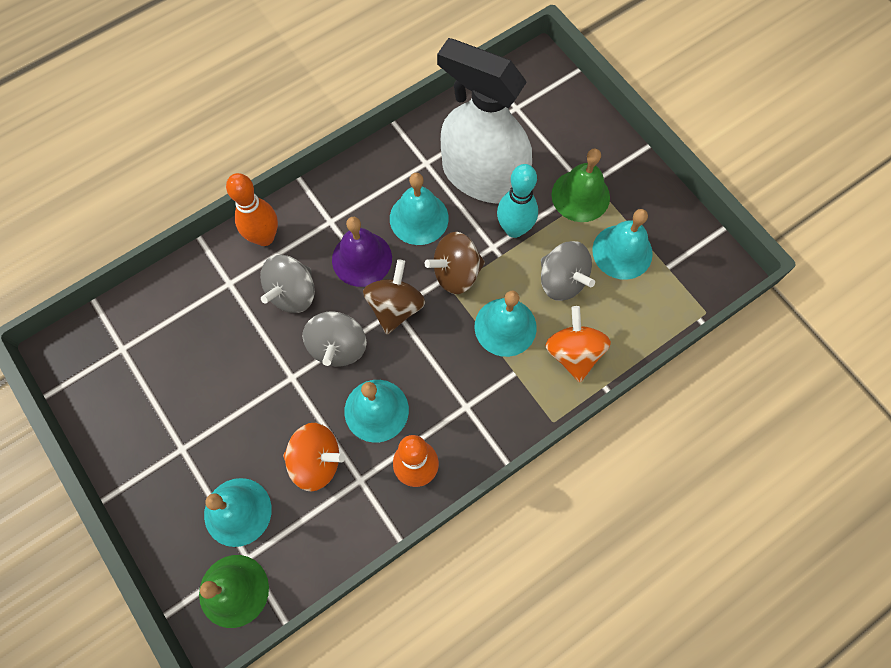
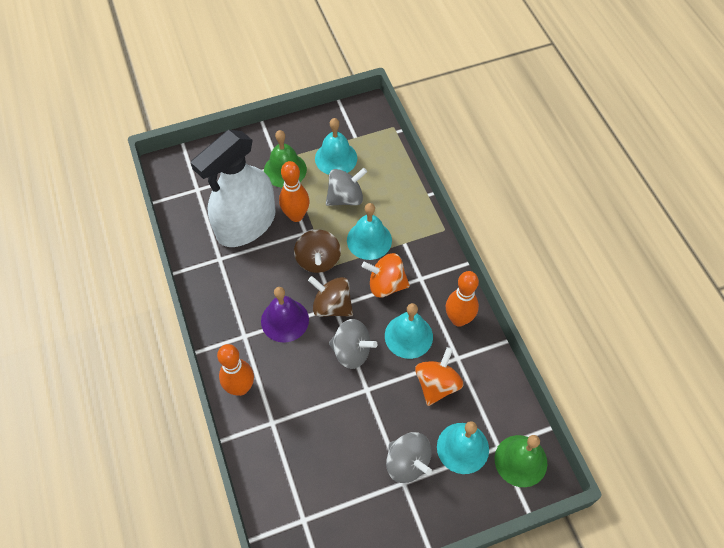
camera: 75 degrees left, 10 degrees down
(292, 293) = (297, 375): grey spinning top -> grey spinning top (407, 463)
(419, 218) = (264, 274): turquoise bell -> none
(514, 229) = (296, 216): turquoise bowling pin -> orange bowling pin
(573, 353) = (400, 205): orange spinning top -> orange spinning top (386, 284)

